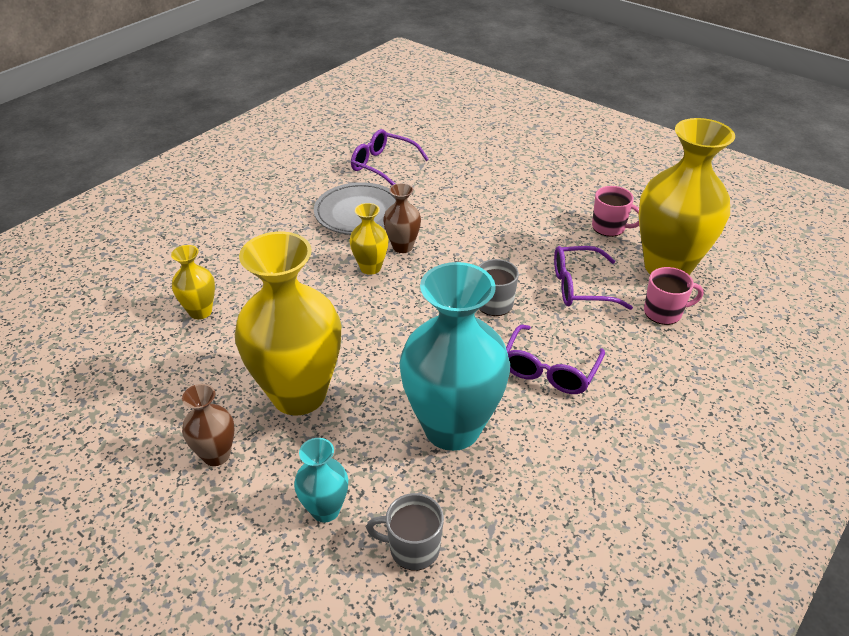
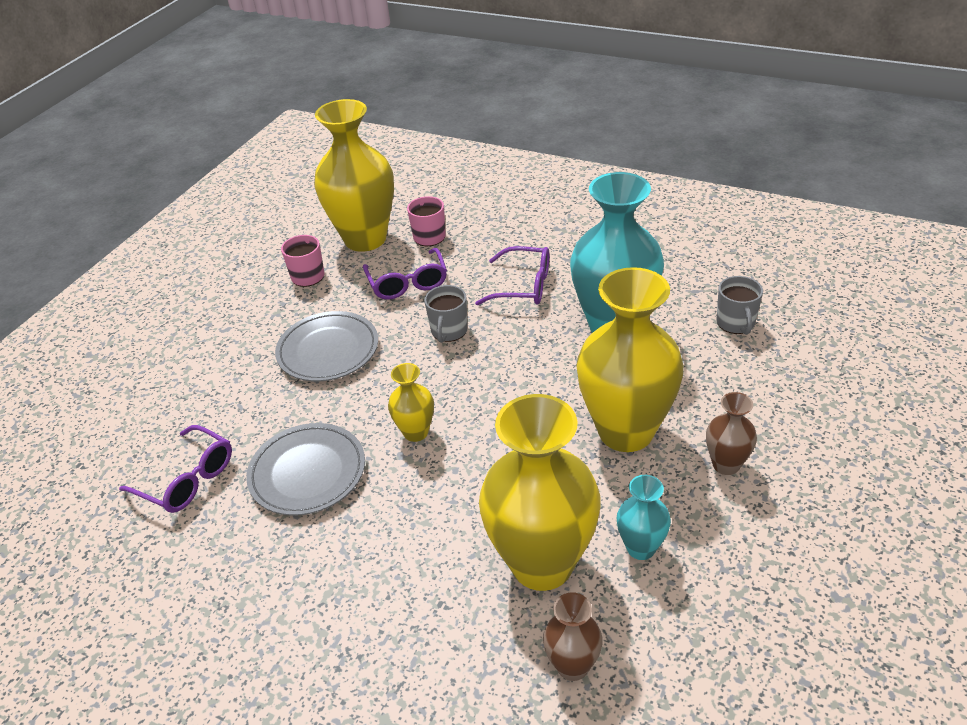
camera: 100 degrees left, 0 degrees up
(200, 311) = (542, 564): yellow vase -> yellow vase, size x2.16
(325, 510) = (734, 376): turquoise vase -> turquoise vase (641, 548)
(382, 165) = (188, 479): purple glasses -> purple glasses turned 75 degrees counterclockwise
(402, 246) = (370, 415): brown vase -> brown vase (572, 666)
(494, 231) = (328, 350): none -> grey plate

